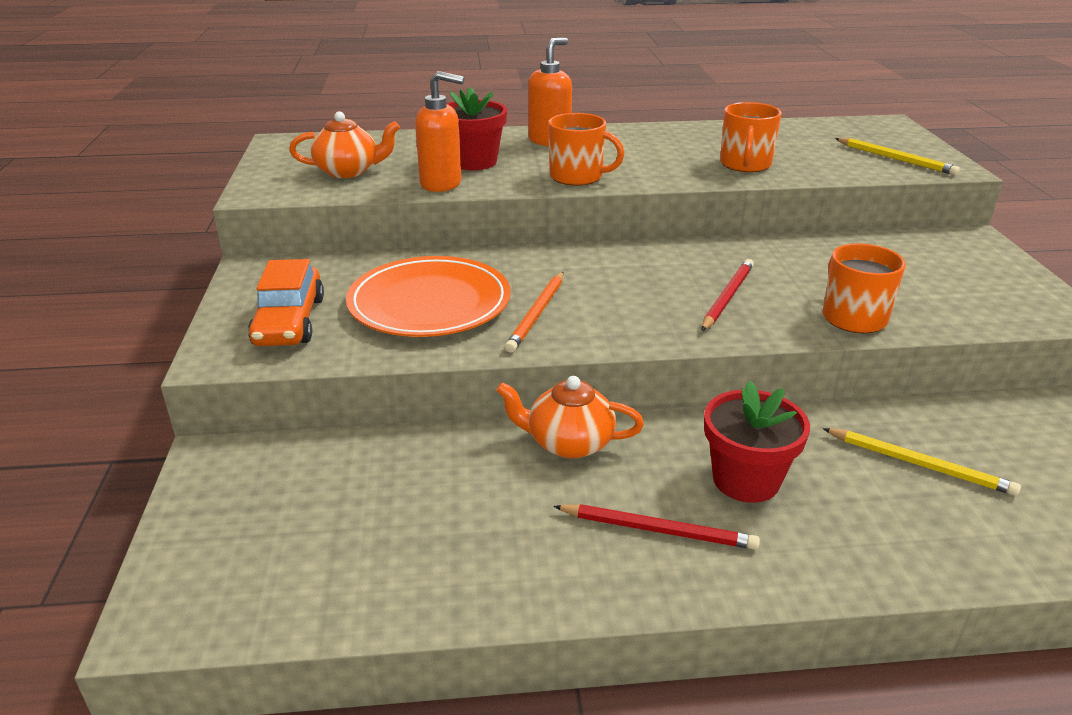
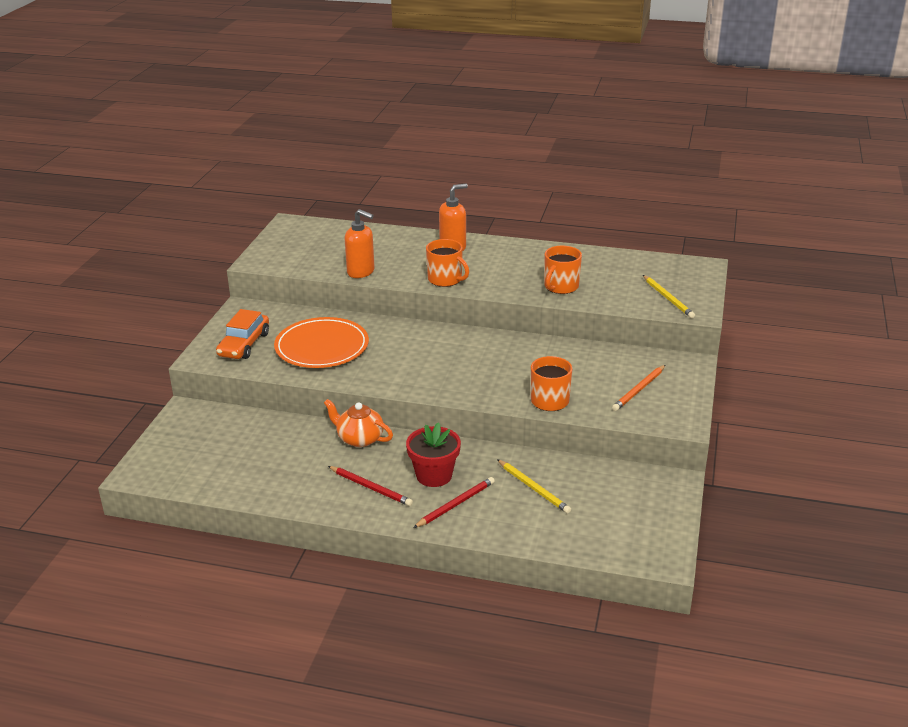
camera: 20 degrees right, 0 degrees up
(348, 171) = (314, 253): orange teapot -> none
(474, 162) = (392, 257): red flower pot -> none
(537, 314) = (374, 364): orange pencil -> orange pencil (639, 390)
(727, 297) = (489, 374): red pencil -> red pencil (455, 504)

